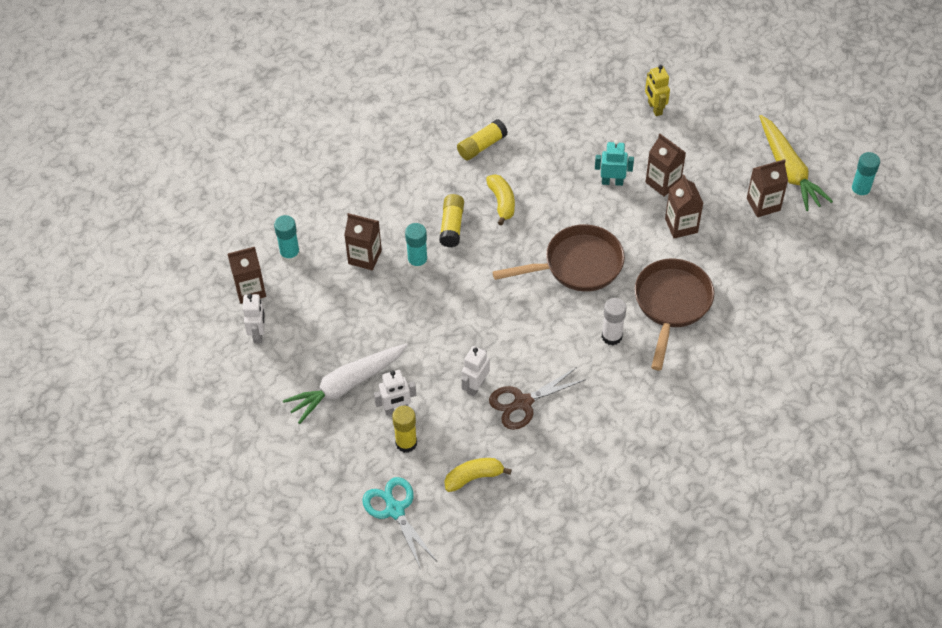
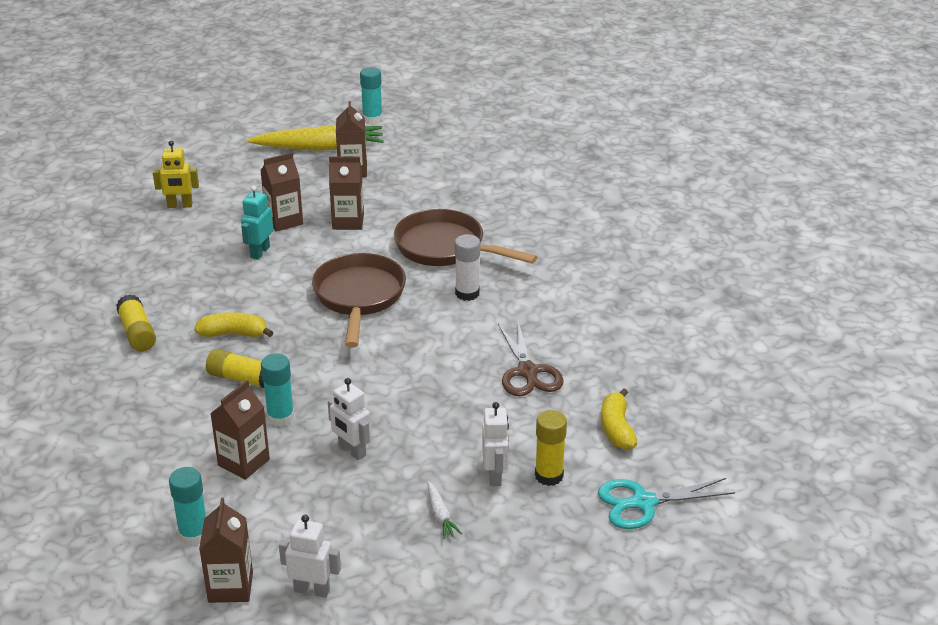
camera: 75 degrees left, 20 degrees down
(346, 386) = (440, 515): white carrot -> white carrot, size x0.43
(475, 386) = (489, 404): white robot -> white robot (352, 451)

